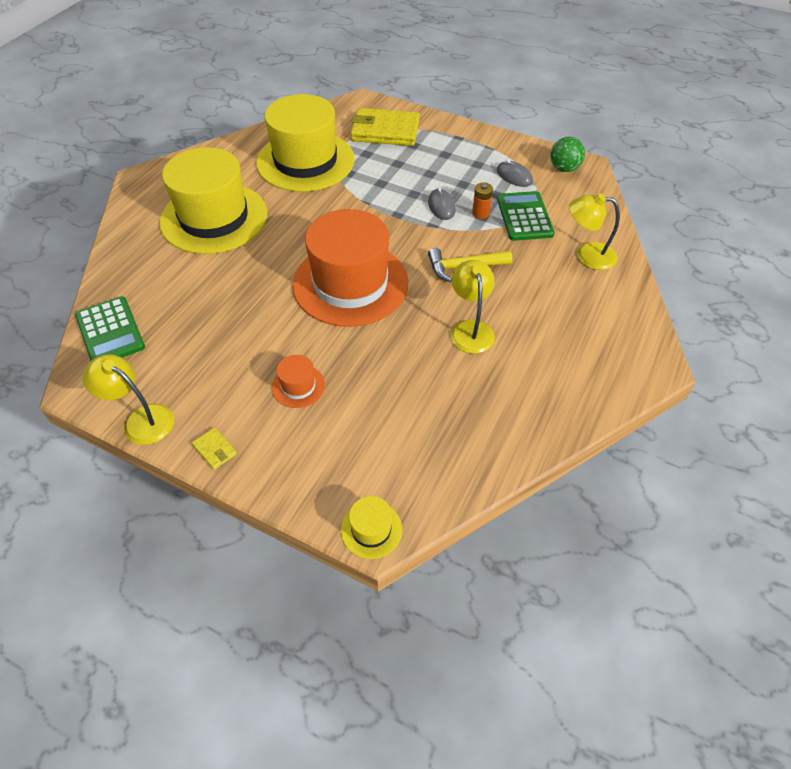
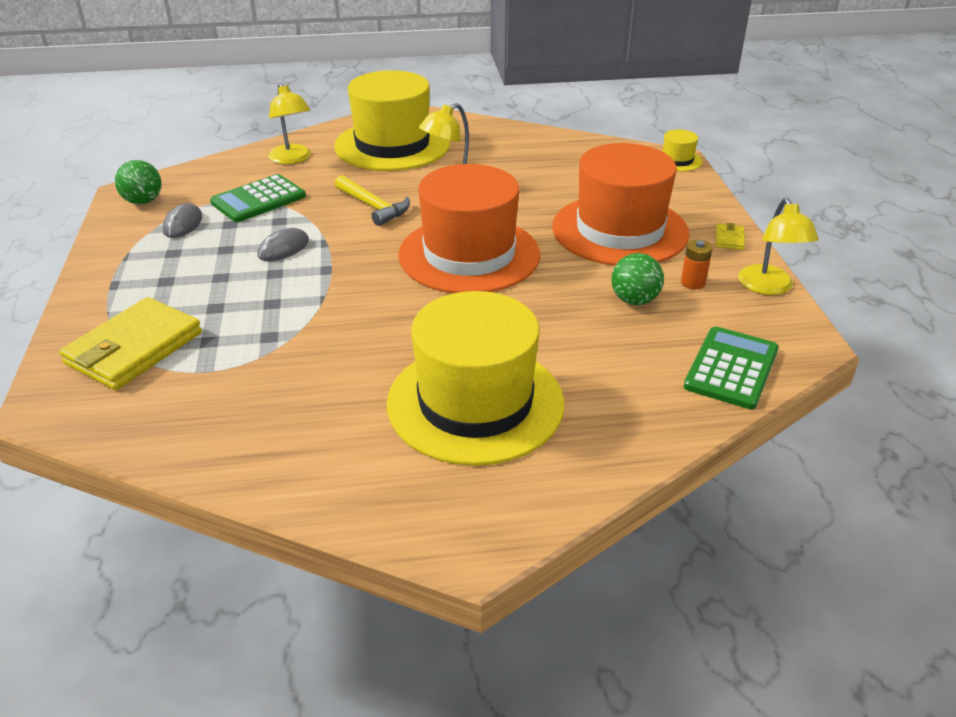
camera: 125 degrees left, 15 degrees down
(214, 333) = (634, 300): none -> green ball
(298, 386) = (620, 230): orange hat -> orange hat, size x2.45
(305, 161) = (271, 386): yellow hat -> yellow hat (392, 145)
(385, 131) = (134, 348): yellow wallet -> yellow wallet turned 60 degrees clockwise
(480, 213) = (274, 223): orange battery -> orange battery (693, 283)

